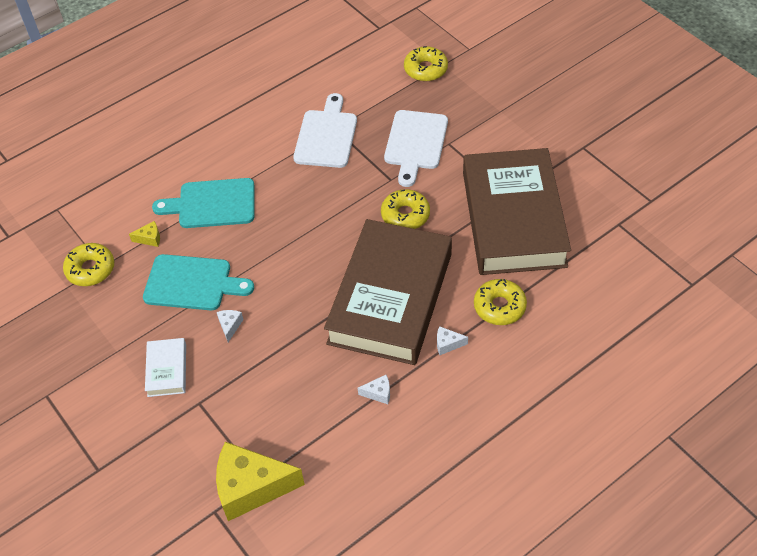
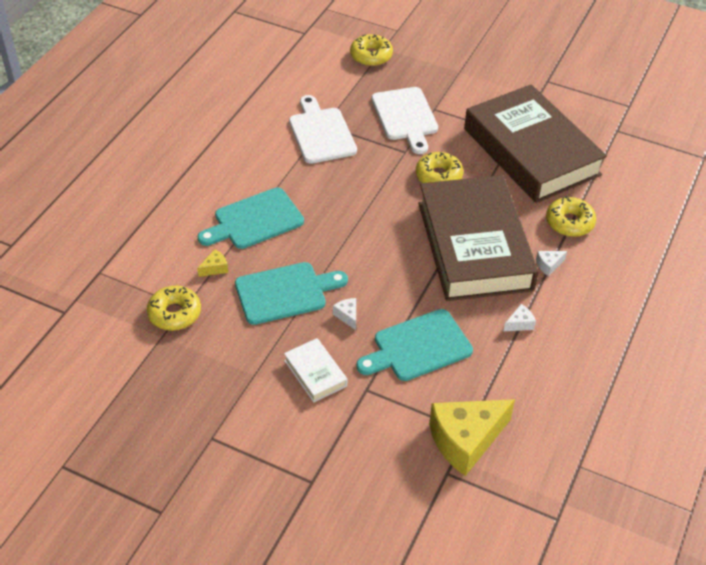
camera: 30 degrees left, 5 degrees down
(270, 380) = (418, 347): none -> turquoise cutting board

